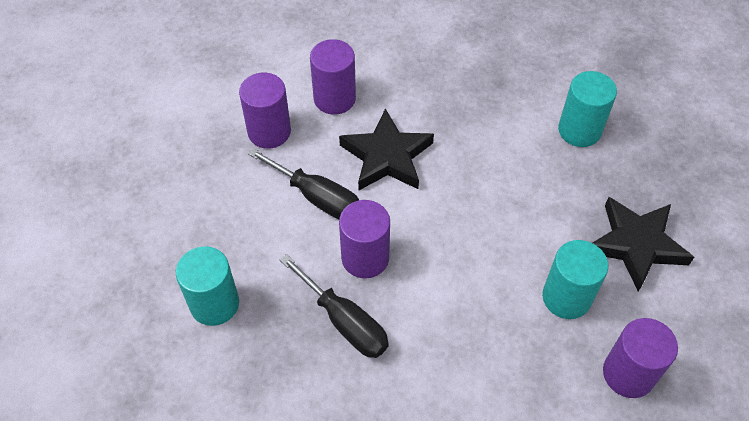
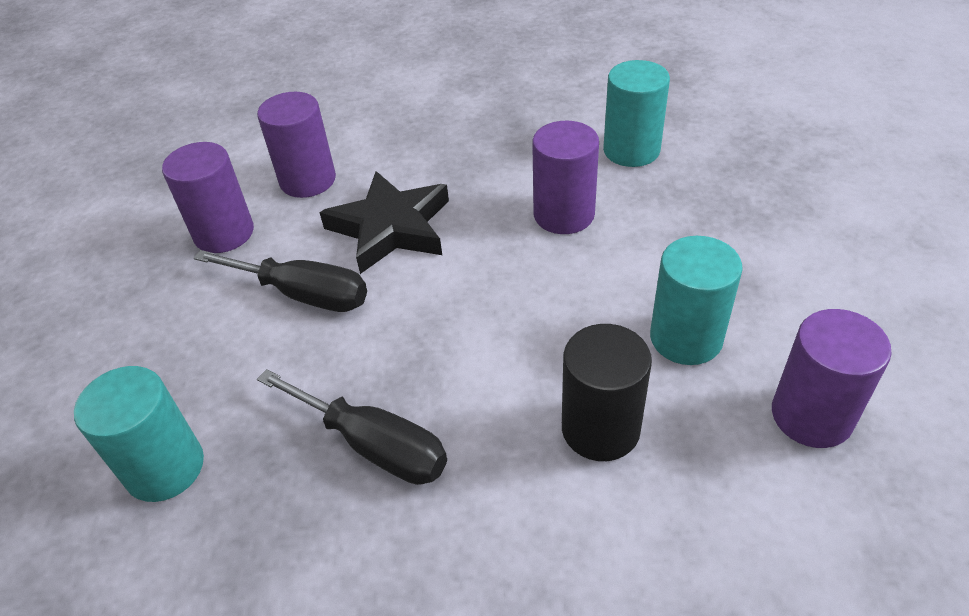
camera: 10 degrees left, 10 degrees down
(365, 258) = (387, 353): purple cylinder -> purple cylinder (564, 214)
(490, 347) = (600, 428): none -> black cylinder
(636, 245) = (753, 255): black star -> none

